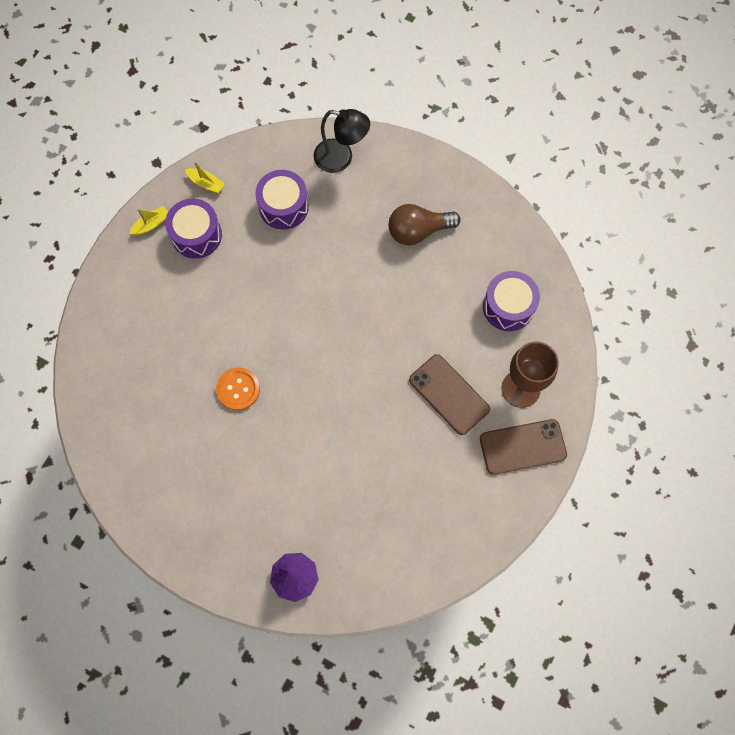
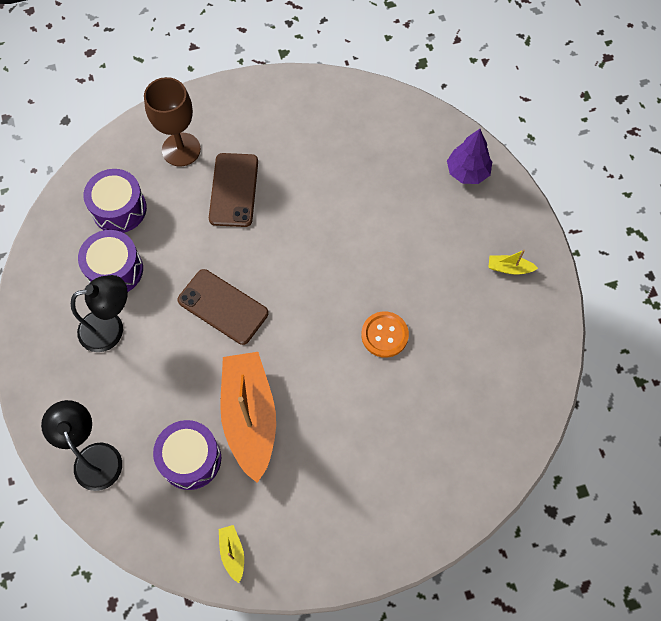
camera: 135 degrees left, 5 degrees down
(151, 224) = (320, 559): yellow boat -> yellow boat (509, 268)
(196, 235) = (291, 506): purple drum -> purple drum (115, 270)
(273, 260) = (250, 417): none -> orange boat
(418, 231) = (111, 328): brown light bulb -> black lamp
(522, 447) = (225, 115): brown phone -> brown phone (223, 307)

